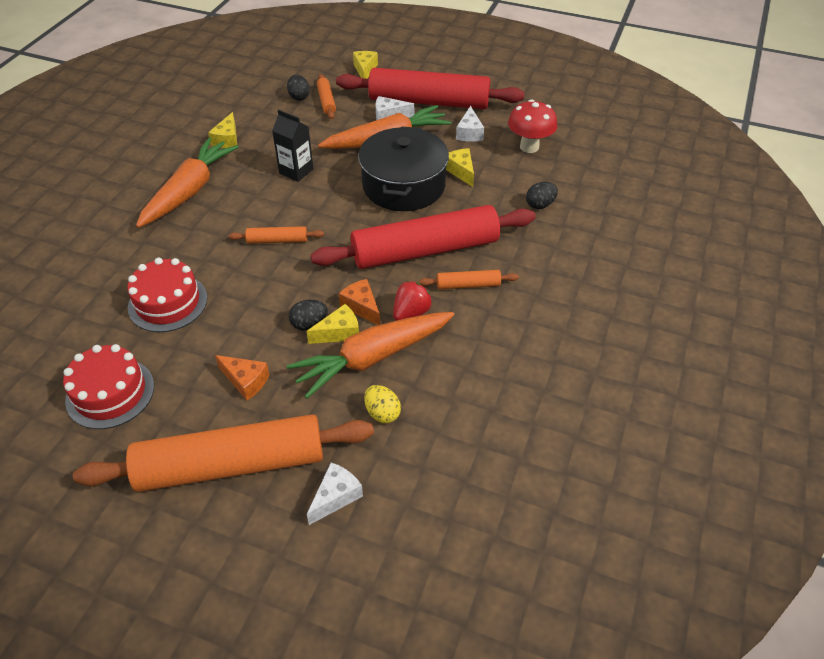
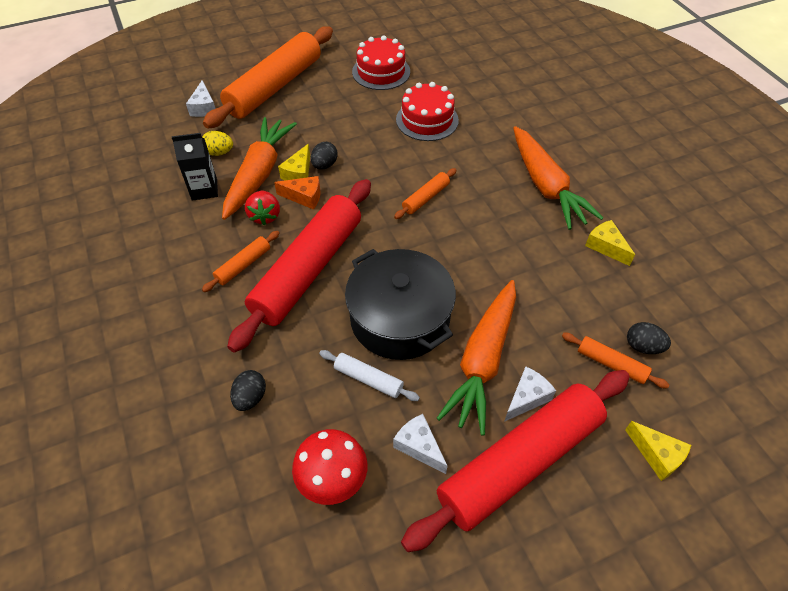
camera: 135 degrees right, 5 degrees up
(245, 381) = (319, 118): orange cheese -> none
(296, 171) = (504, 261): black carton -> black carton (204, 190)
(461, 171) = (368, 379): yellow cheese -> white rolling pin

